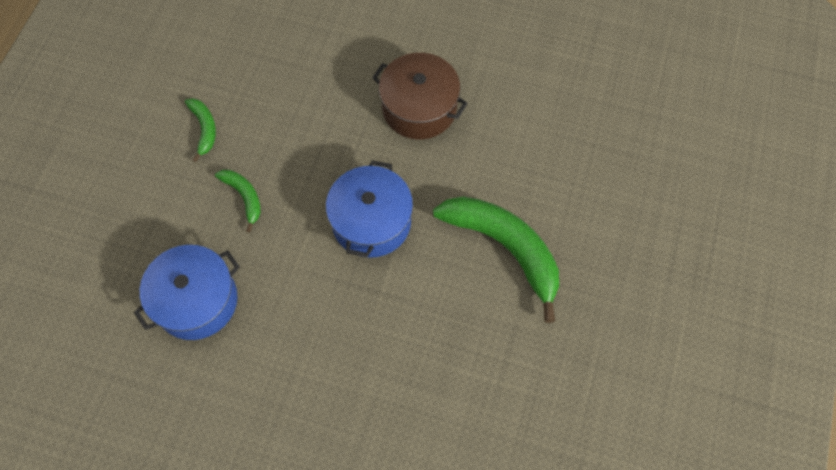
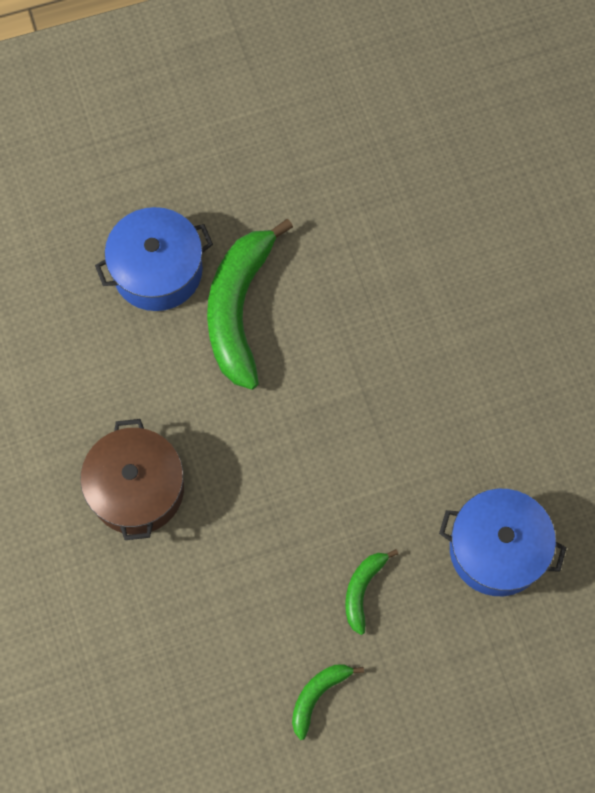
camera: 125 degrees left, 5 degrees up
(371, 222) = (299, 447): blue pot -> blue pot (157, 270)

